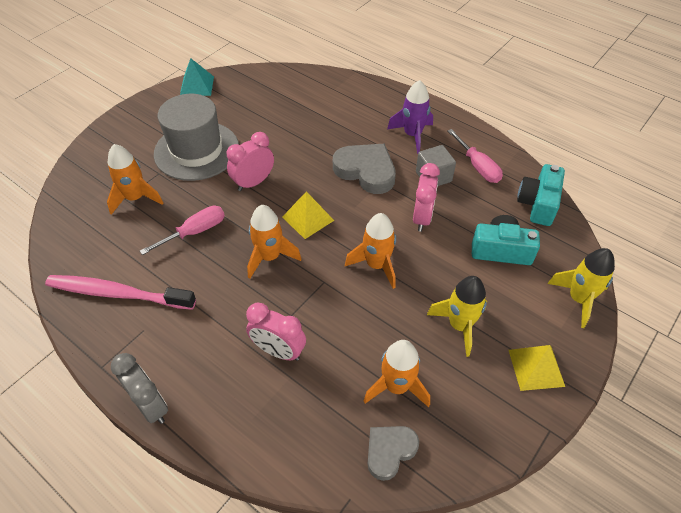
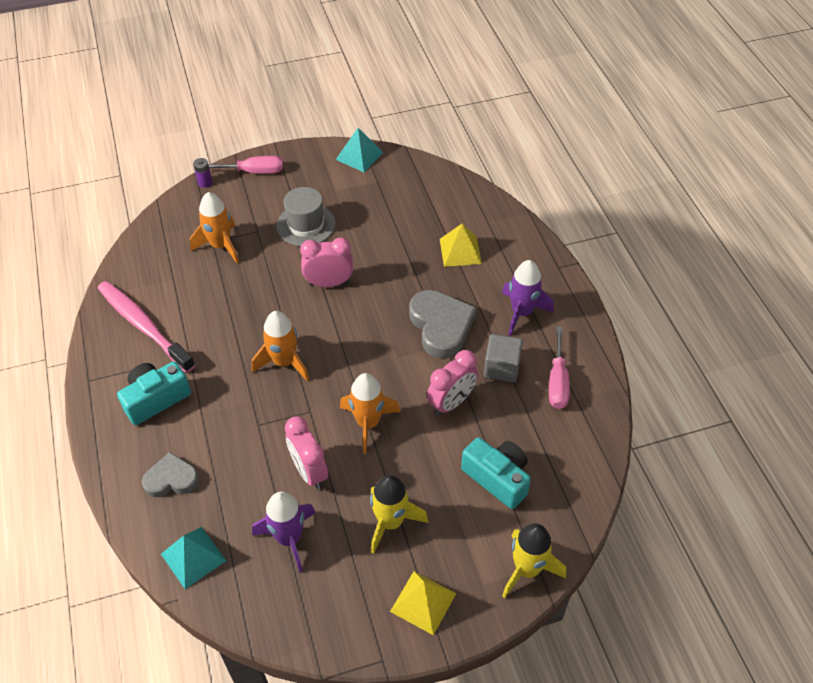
camera: 35 degrees right, 0 degrees up
(79, 158) = (205, 183): none -> purple battery
(151, 405) = (98, 433): grey clock -> none
(195, 232) = (242, 304): pink screwdriver -> pink screwdriver (253, 172)
(196, 150) = (306, 225): grey hat -> grey hat, size x0.65
(278, 351) = (223, 449): pink clock -> pink clock (309, 471)
(308, 218) = (347, 344): yellow pyramid -> yellow pyramid (460, 251)
(331, 454) = (193, 557): none -> turquoise pyramid
(389, 451) = (237, 585): grey heart -> grey heart (171, 479)
(396, 386) = (289, 538): orange rocket -> purple rocket
(538, 204) = (582, 455): turquoise camera -> turquoise camera (156, 399)

